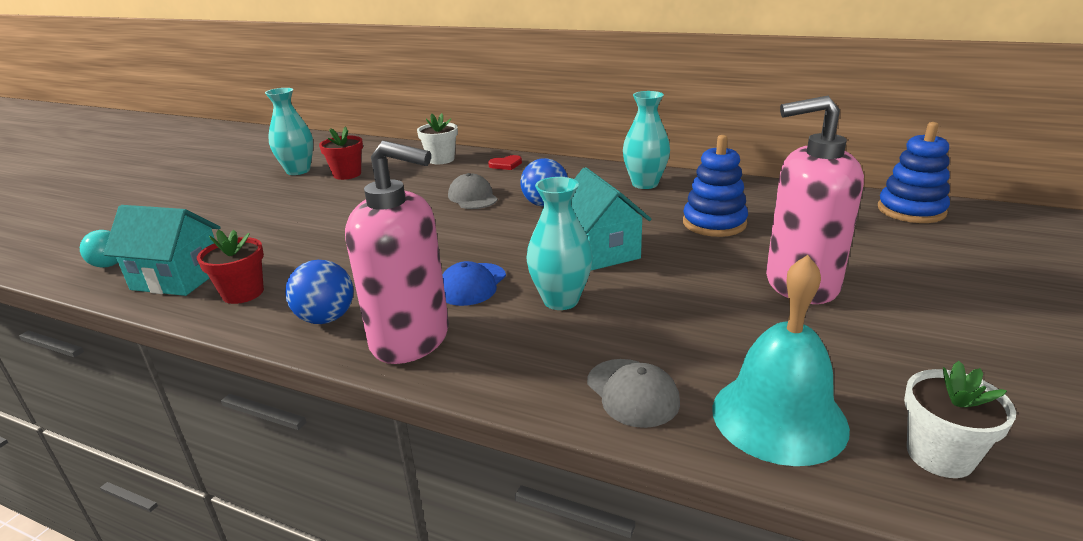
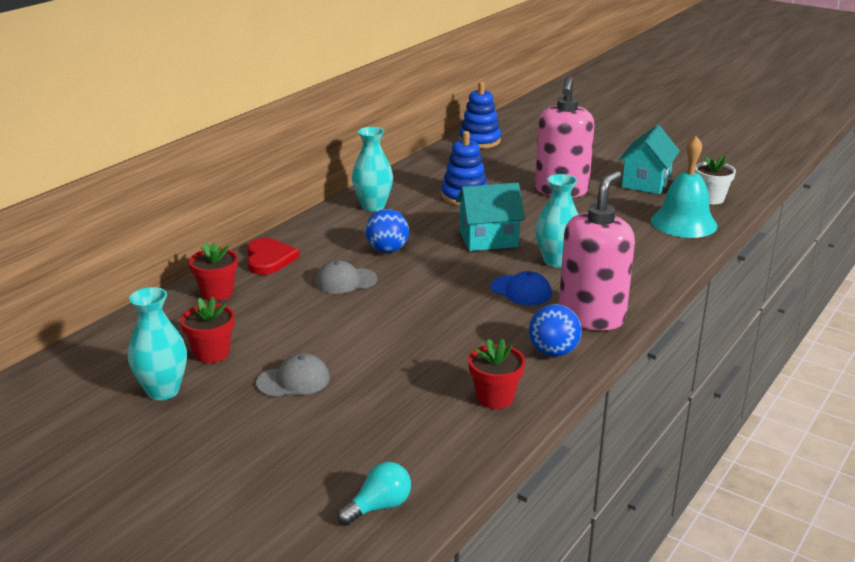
camera: 80 degrees left, 0 degrees up
(177, 278) = (447, 442): turquoise house -> turquoise house (646, 182)
(441, 159) = (217, 293): white flower pot -> red flower pot
(506, 164) = (269, 259): red heart -> red heart, size x1.68
(632, 393) = (661, 253): grey cap -> grey cap (293, 380)

